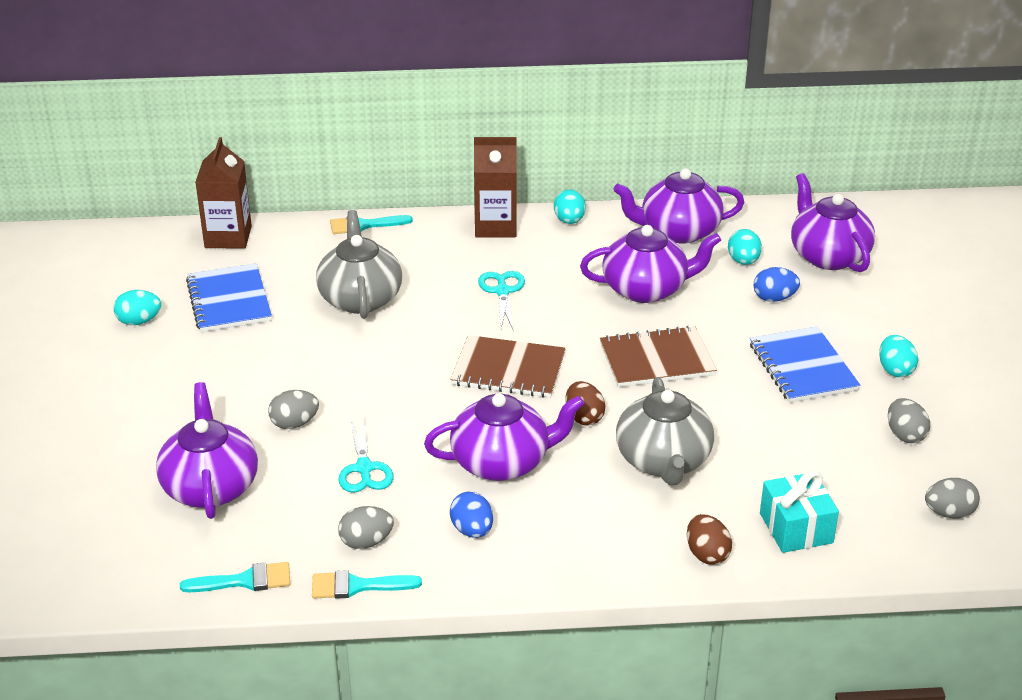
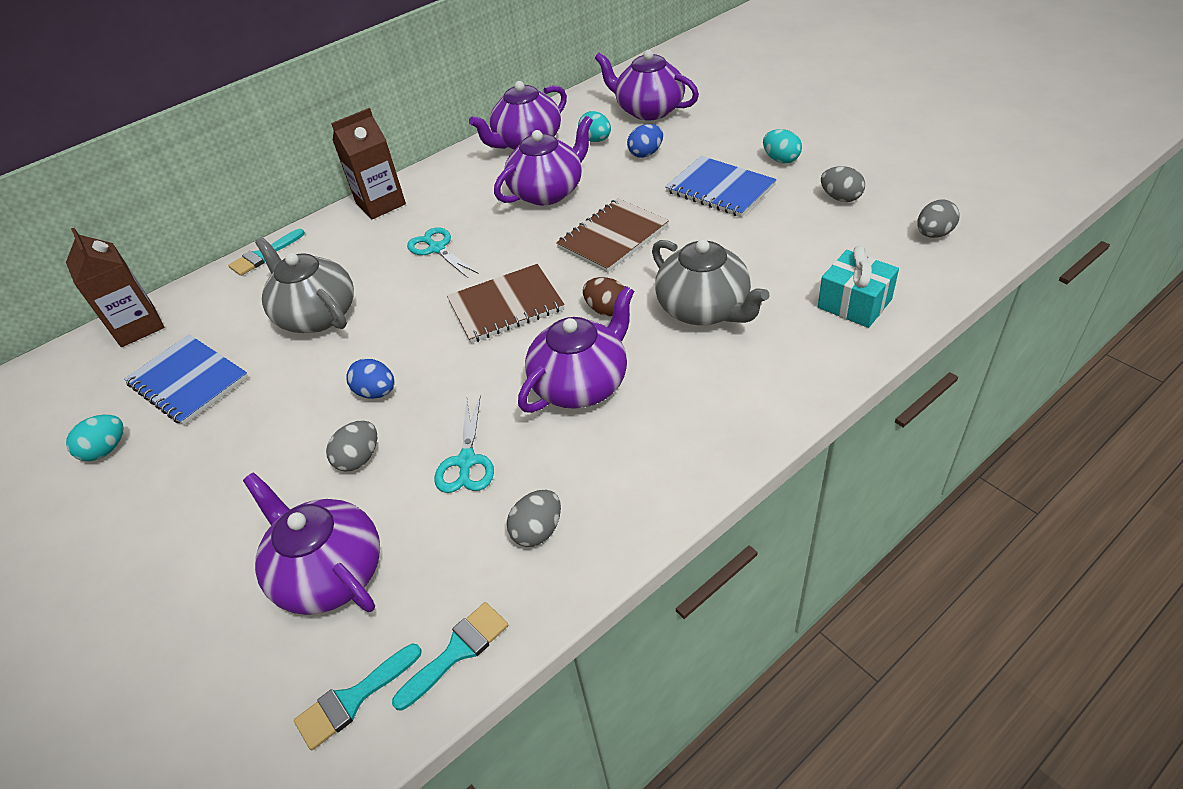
camera: 30 degrees left, 10 degrees up
(357, 586) = (573, 581): turquoise brush -> turquoise brush (352, 699)
(364, 468) = (466, 461): turquoise scissors -> turquoise scissors turned 45 degrees clockwise
(472, 530) = (620, 459): blue egg -> blue egg (376, 392)
(569, 221) = (436, 173): turquoise egg -> none
(706, 554) = (820, 362): brown egg -> none

